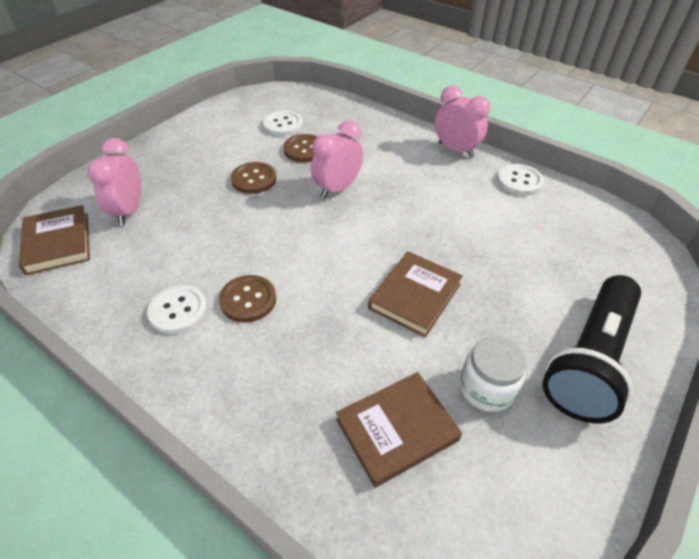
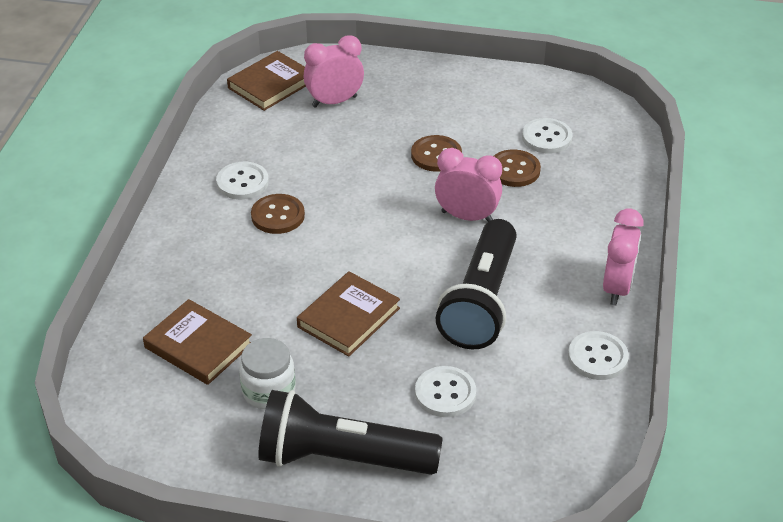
camera: 65 degrees right, 5 degrees down
(415, 296) = (348, 317): brown book -> brown book turned 60 degrees counterclockwise
(436, 214) = (481, 302): none -> black flashlight
(530, 268) = (445, 393): none -> white button

